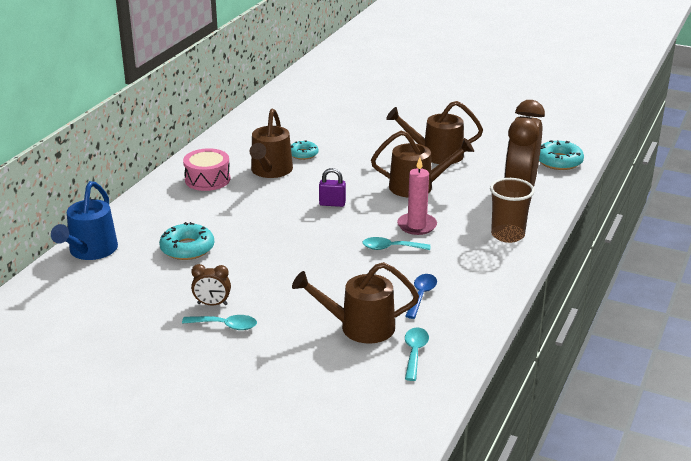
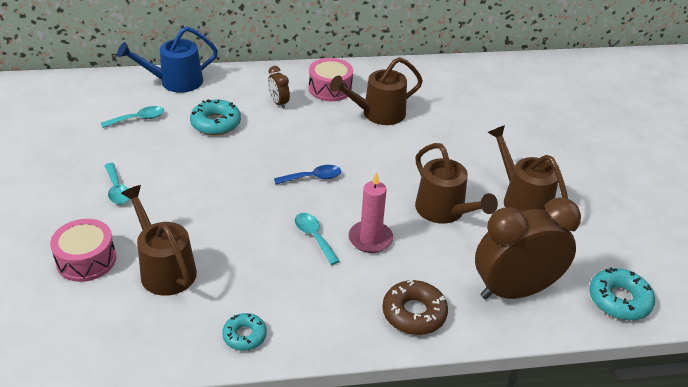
camera: 55 degrees right, 10 degrees up
(212, 304) = (144, 170): brown clock -> brown clock (279, 103)
(303, 154) = (427, 119): turquoise donut -> turquoise donut (244, 336)
(308, 365) = (86, 260): none -> pink drum
(332, 204) = (358, 170): purple padlock -> none
(414, 352) = (145, 322): turquoise spoon -> turquoise spoon (138, 119)
(421, 295) = (246, 290): blue spoon -> blue spoon (313, 178)
(507, 235) = (414, 313): brown cup -> brown donut

